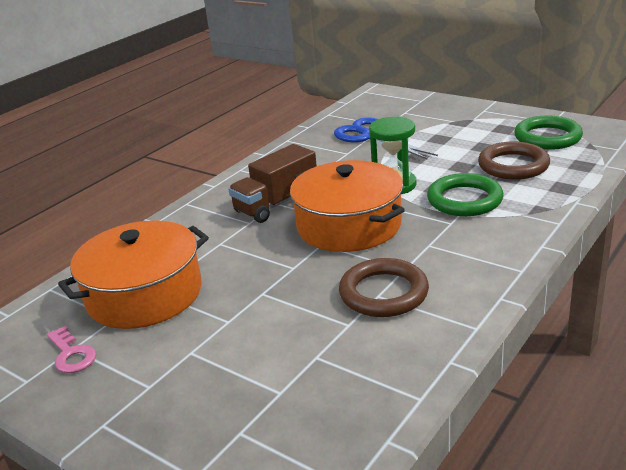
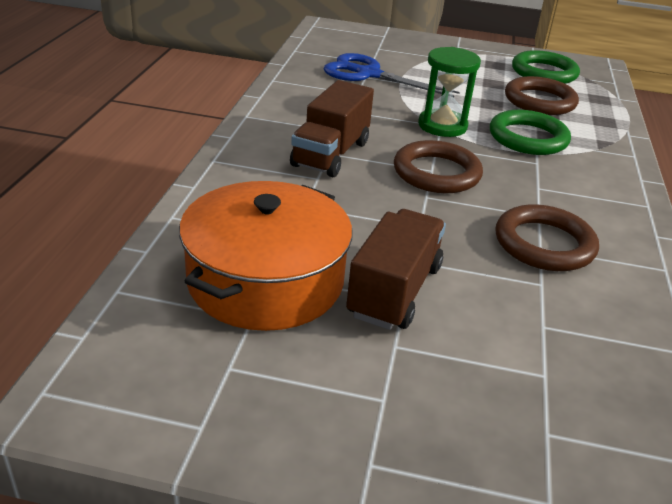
camera: 30 degrees left, 5 degrees up
(71, 354) = (236, 377): pink key -> none
(226, 314) = (394, 291): none -> brown truck
(349, 225) = (436, 173): orange pot -> brown ring

